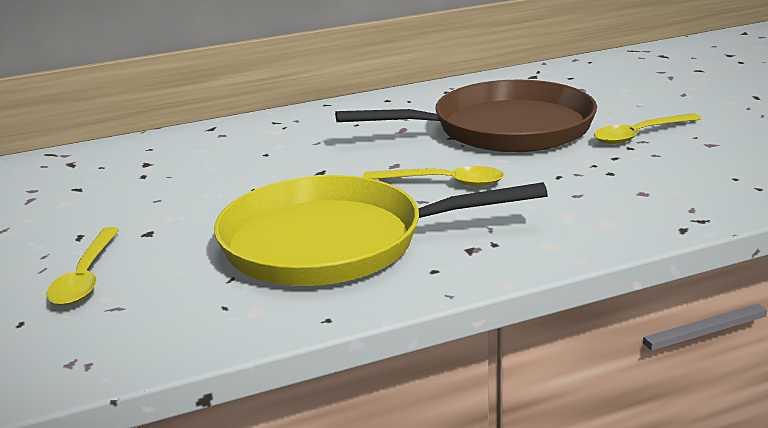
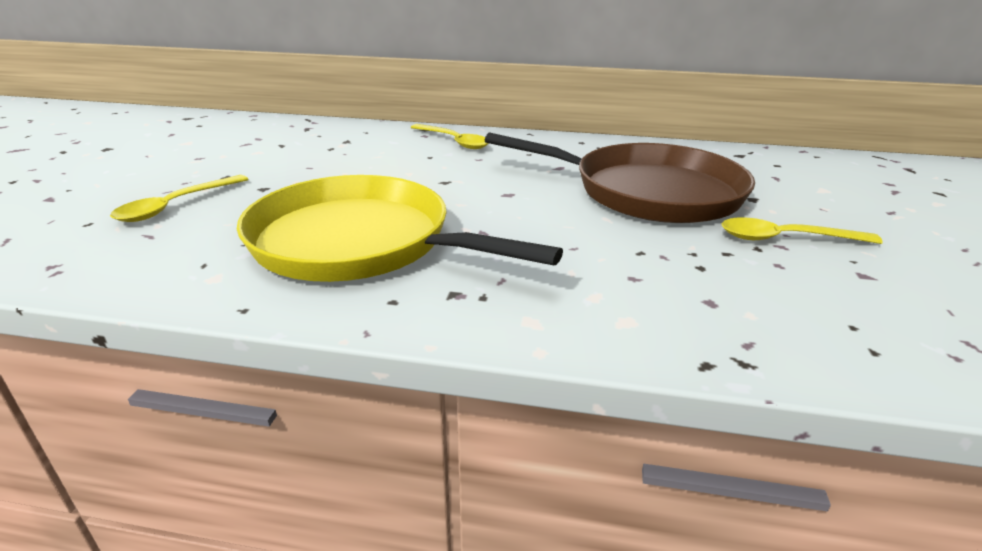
camera: 30 degrees right, 5 degrees up
(443, 182) = (524, 222): yellow spoon -> yellow spoon (454, 141)

